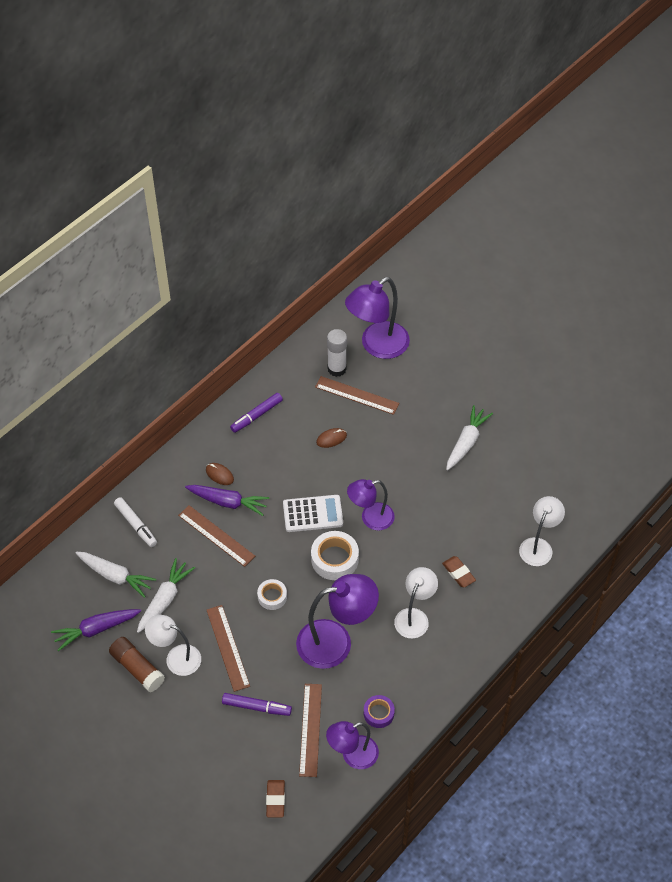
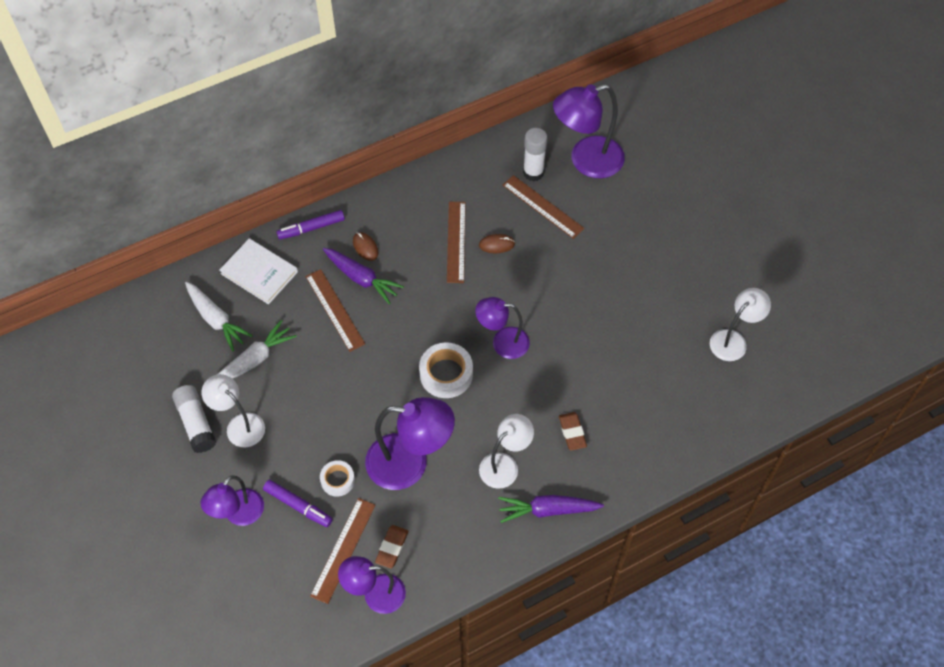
camera: 20 degrees right, 5 degrees up
(96, 630) = (173, 369): purple carrot -> purple carrot (547, 510)
(136, 524) = (259, 272): white marker -> white book
(137, 668) = (196, 423): brown glue stick -> white glue stick
(209, 731) = (238, 514): none -> purple lamp
(228, 647) = (296, 432): brown ruler -> brown ruler (456, 241)
(257, 415) = (430, 197): purple marker -> purple marker (312, 228)
(272, 596) = (364, 393): white tape -> white tape (337, 480)
(275, 799) = (275, 613): brown eraser -> brown eraser (392, 547)
(313, 514) = (443, 318): white calculator -> none
(378, 713) = (422, 557): purple tape -> none
(466, 442) = (640, 292): white carrot -> none
(538, 546) = (673, 431): white lamp -> white lamp (733, 340)

